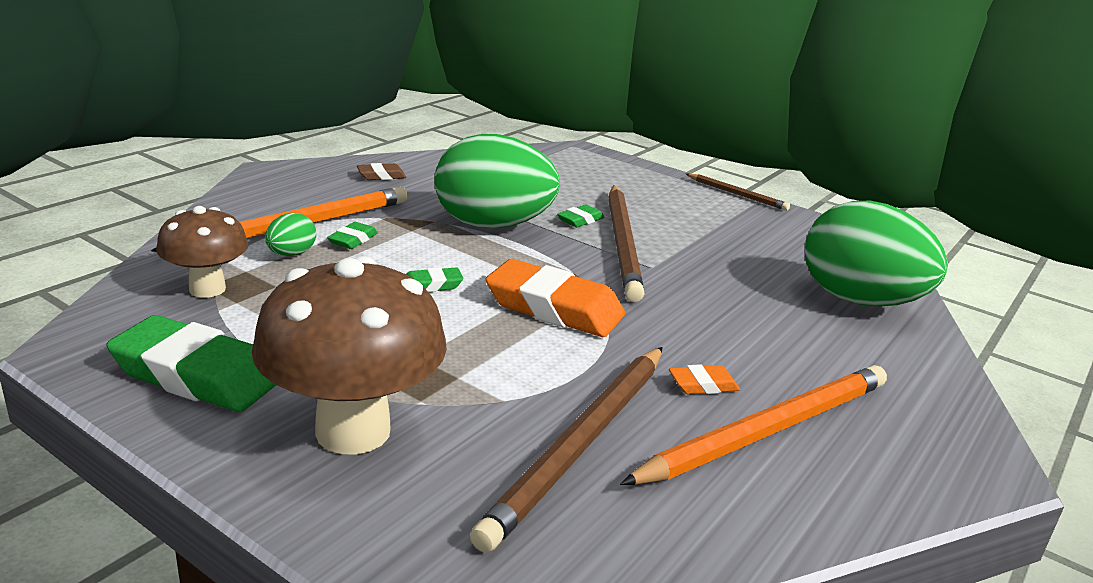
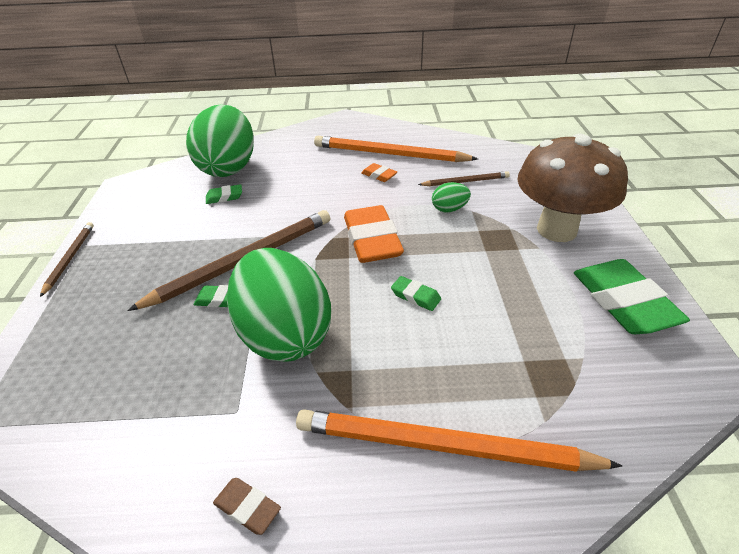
camera: 125 degrees left, 15 degrees up
(207, 289) = (581, 388): brown mushroom -> none
(291, 254) = (482, 397): green egg -> green egg (449, 209)
(353, 240) = (413, 385): green eraser -> green eraser (224, 197)
(581, 444) = (465, 181): brown pencil -> brown pencil, size x0.52

